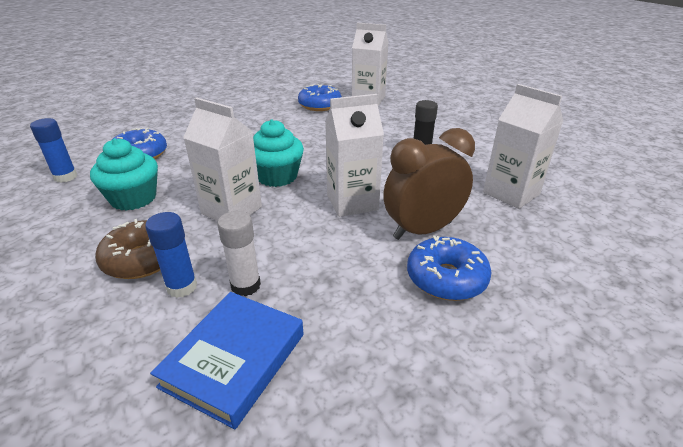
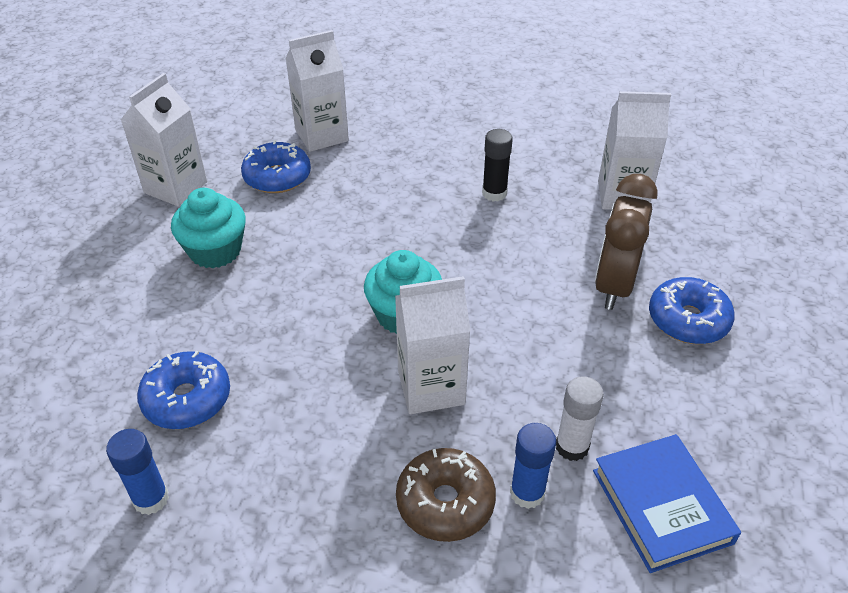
camera: 45 degrees left, 10 degrees up
(133, 198) = (301, 455): turquoise cupcake -> turquoise cupcake (215, 251)
(352, 202) = (520, 296): white carton -> white carton (175, 187)

